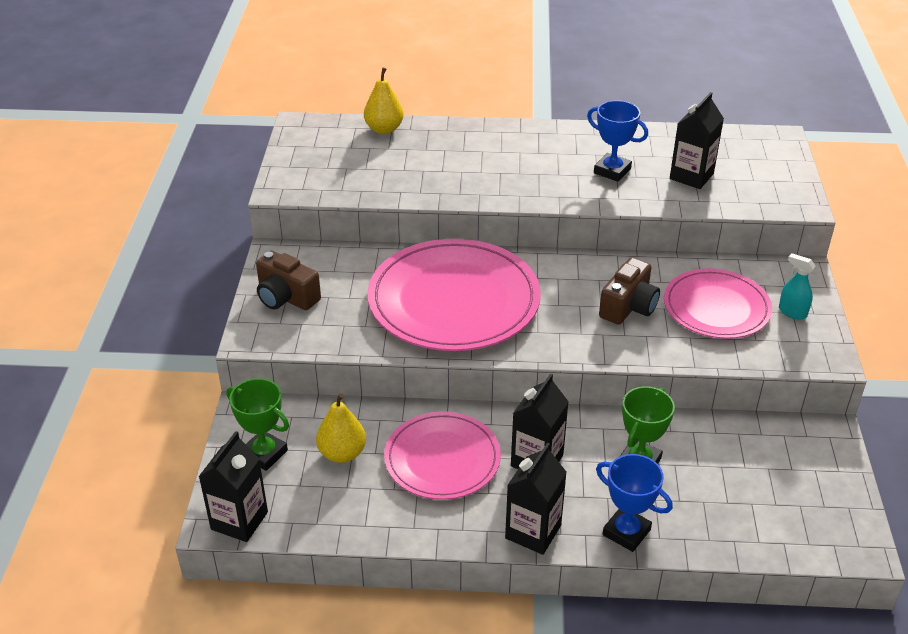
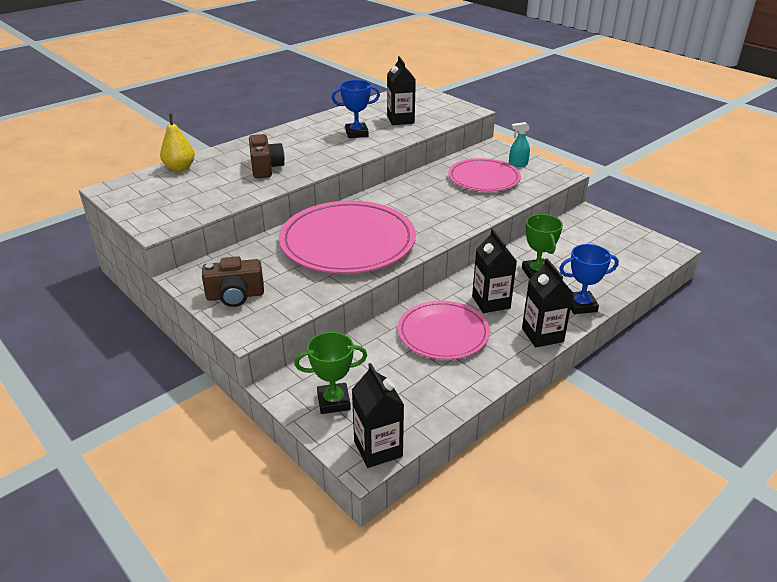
camera: 45 degrees left, 5 degrees down
(342, 453) = (382, 368): yellow pear -> none
(628, 307) = (444, 198): brown camera -> brown camera (266, 168)

